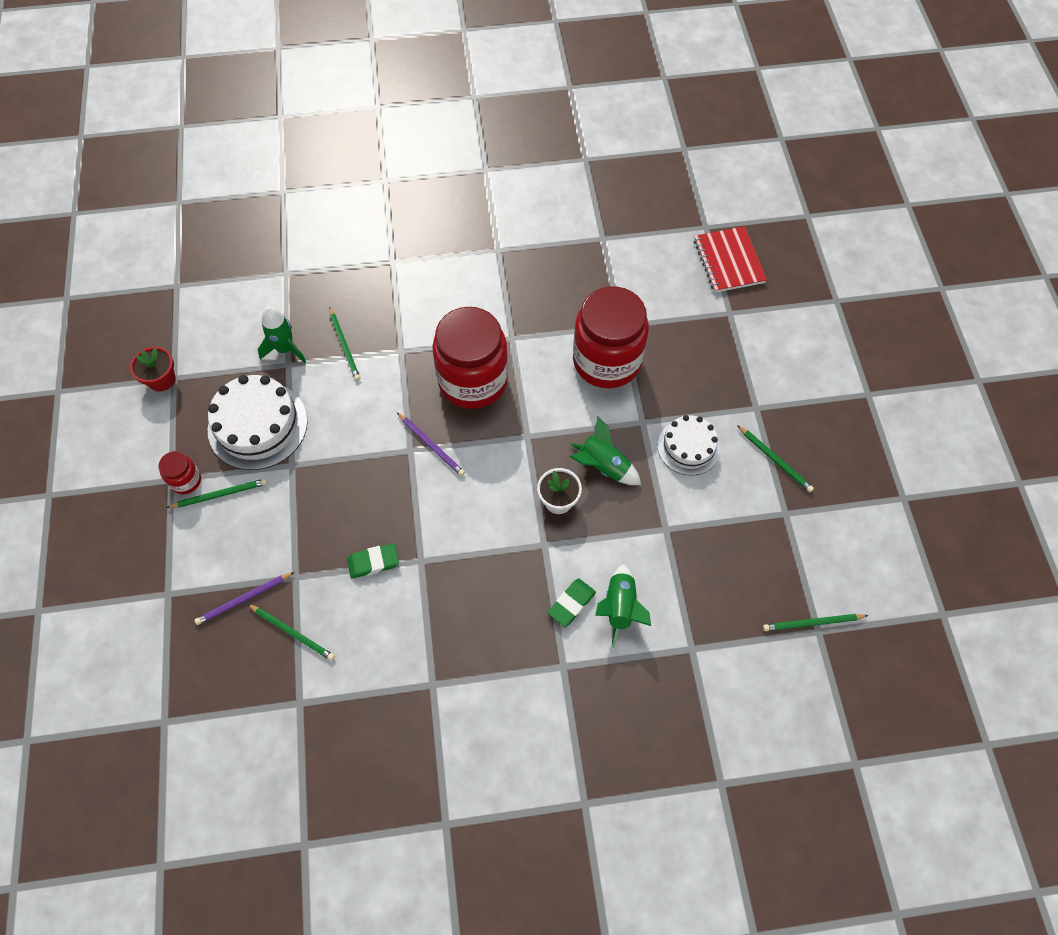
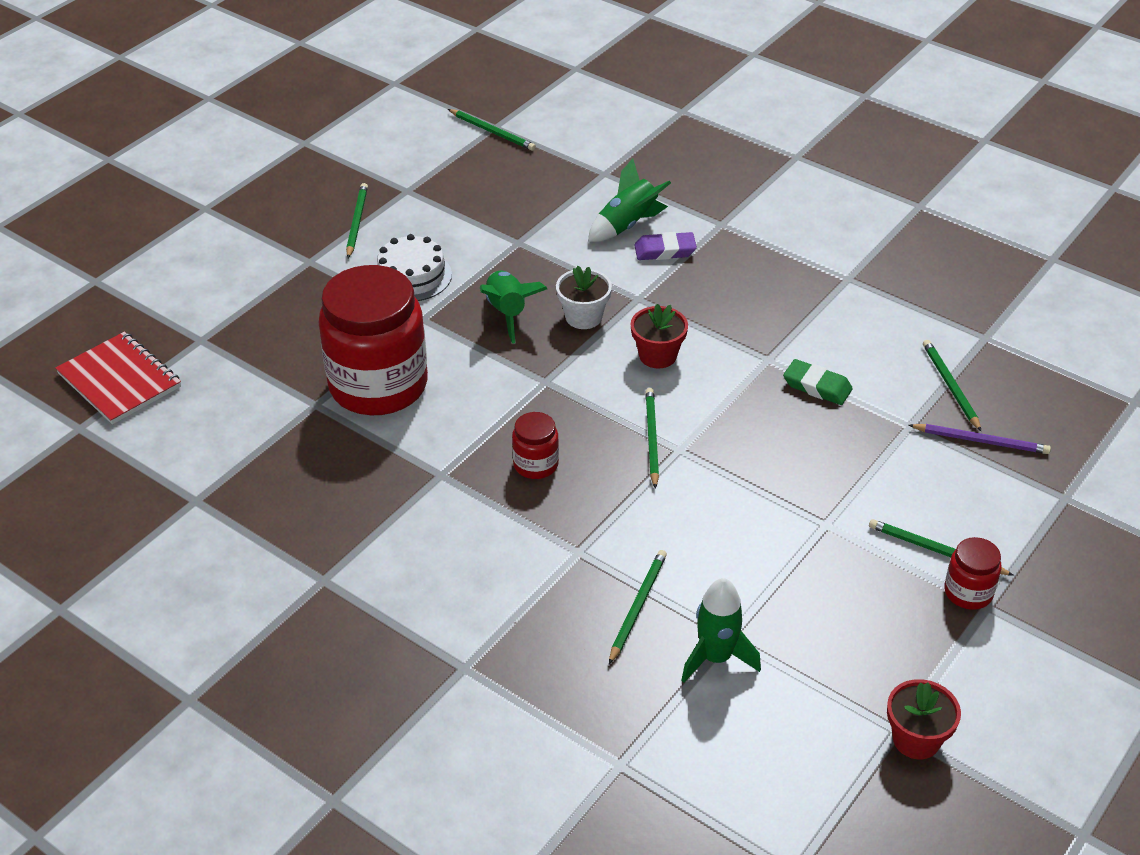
camera: 135 degrees left, 20 degrees down
(257, 425) = (830, 592): white cake -> none
(431, 445) = (651, 438): purple pencil -> green pencil
(473, 381) = (536, 464): red jar -> red jar, size x0.43
(486, 507) = (657, 355): none -> red flower pot
(571, 603) = (665, 250): green eraser -> purple eraser
(729, 261) = (119, 380): red notebook -> red notebook turned 75 degrees counterclockwise

